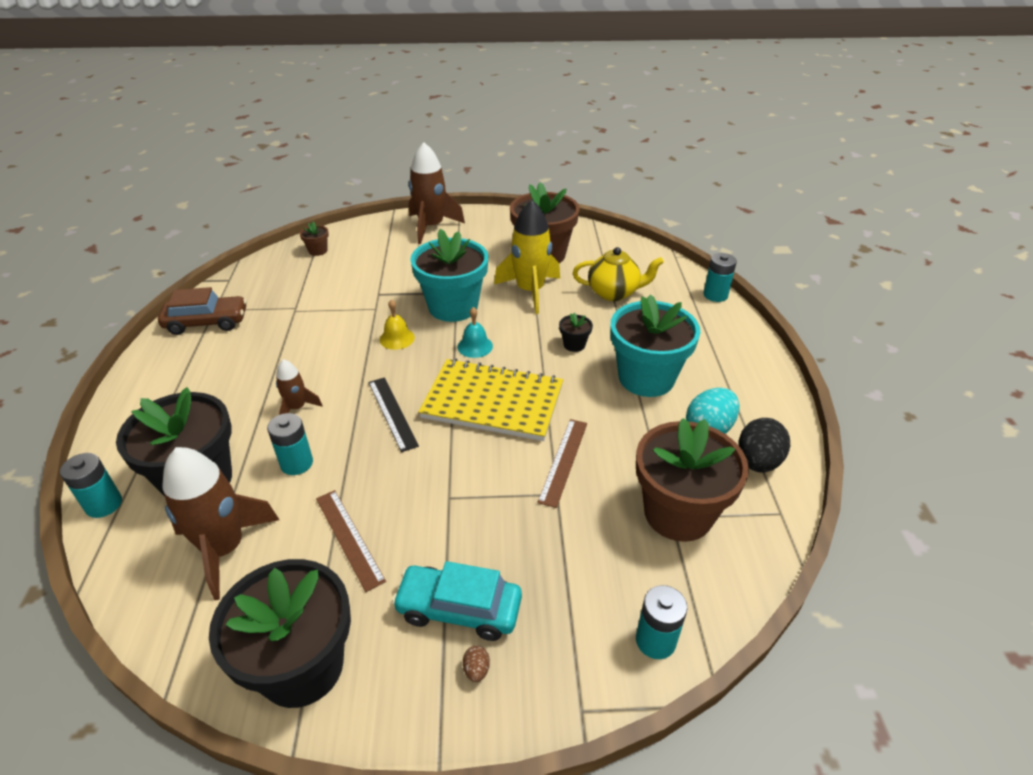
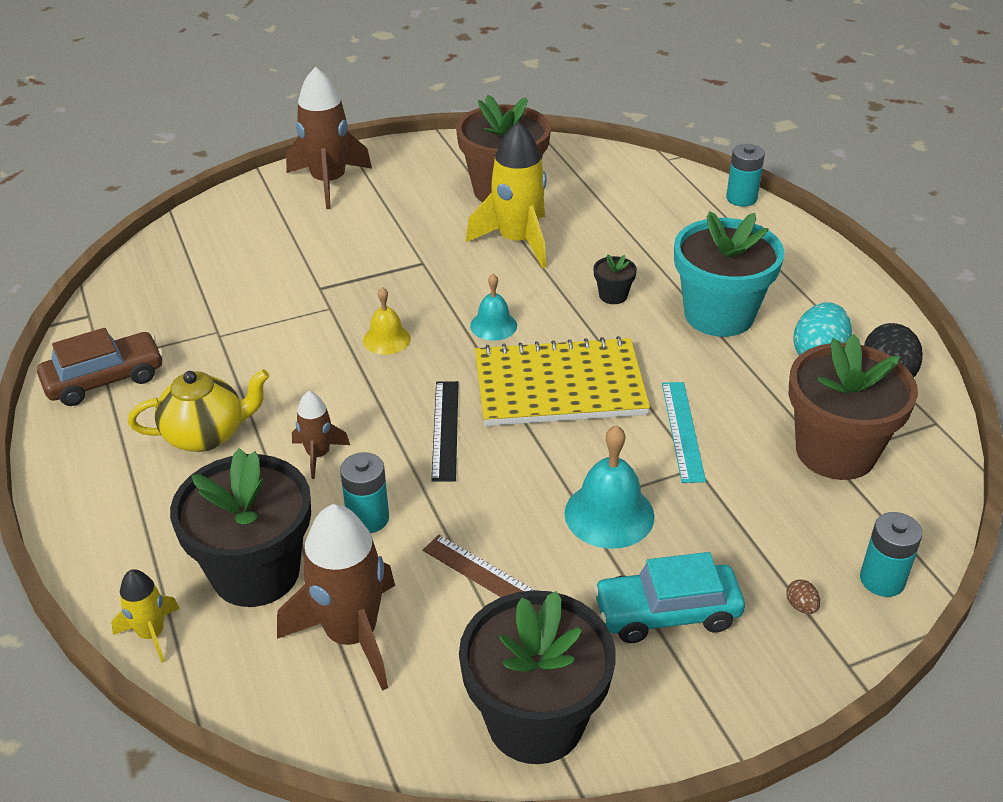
camera: 20 degrees left, 0 degrees up
(104, 504) = (151, 634): turquoise battery -> yellow rocket
(318, 251) = (190, 248): brown flower pot -> none
(392, 413) = (445, 429): black ruler -> black ruler turned 45 degrees clockwise
(453, 307) = (432, 283): turquoise flower pot -> none
(466, 512) = (609, 514): none -> turquoise bell
(476, 670) = (723, 663): brown egg -> brown egg (801, 606)
(564, 461) = (683, 430): brown ruler -> turquoise ruler
(614, 293) = (622, 221): yellow teapot -> yellow teapot (206, 435)

